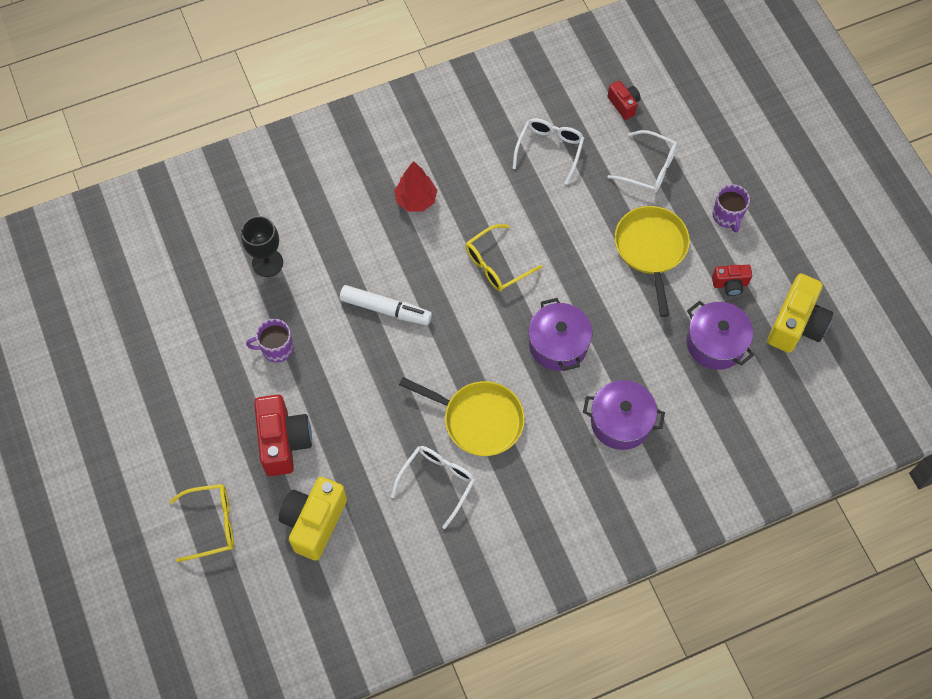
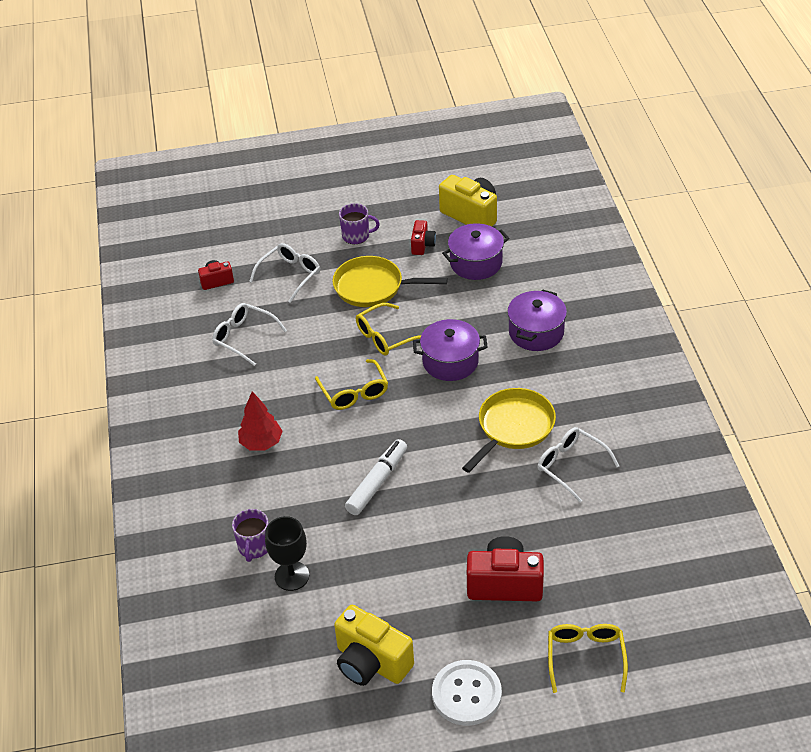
camera: 75 degrees left, 20 degrees down
(162, 429) = (466, 694): none -> white button
(276, 348) = (396, 579): purple mug -> purple mug (254, 547)
(314, 522) = (597, 567): yellow camera -> yellow camera (371, 662)
(580, 276) = (385, 337): none -> yellow glasses

